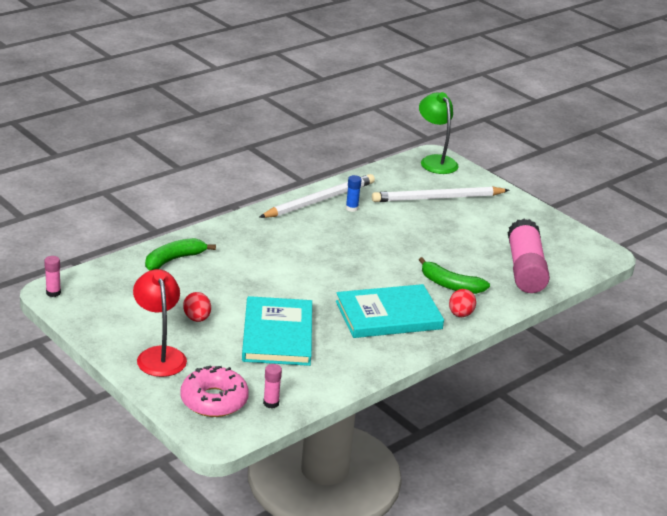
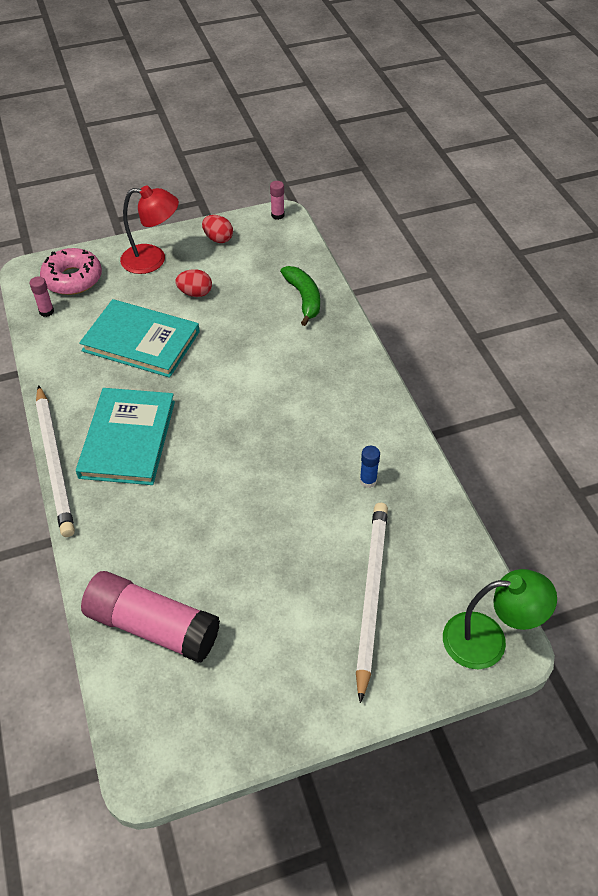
camera: 115 degrees right, 20 degrees up
(319, 200) = (397, 453): white pencil -> white pencil (55, 462)
(450, 285) = (156, 521): green banana -> none
(460, 314) = (95, 507): red egg -> red egg (218, 239)

